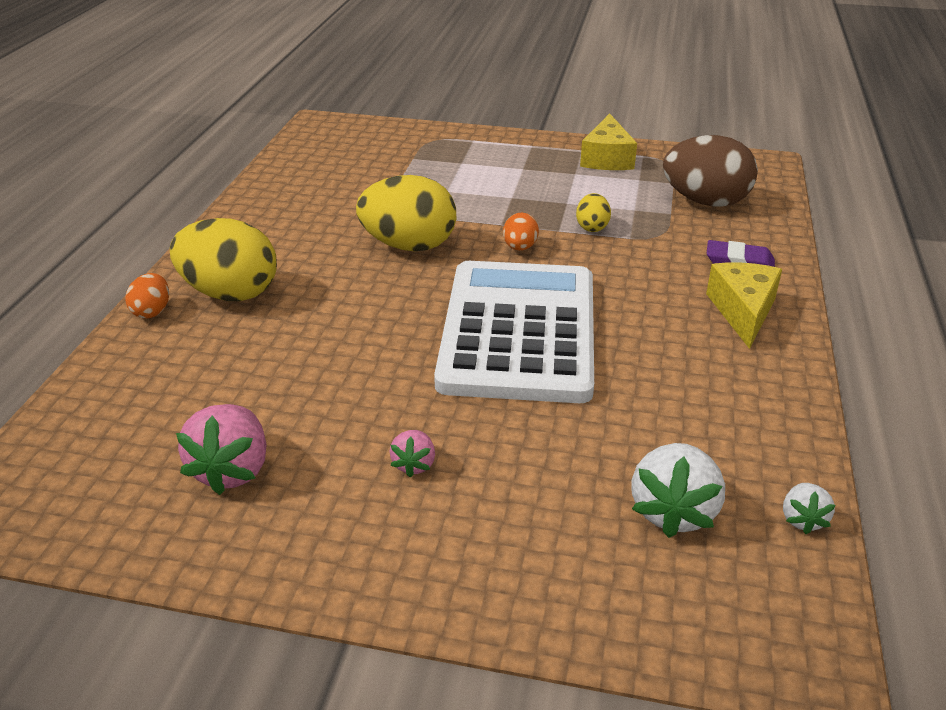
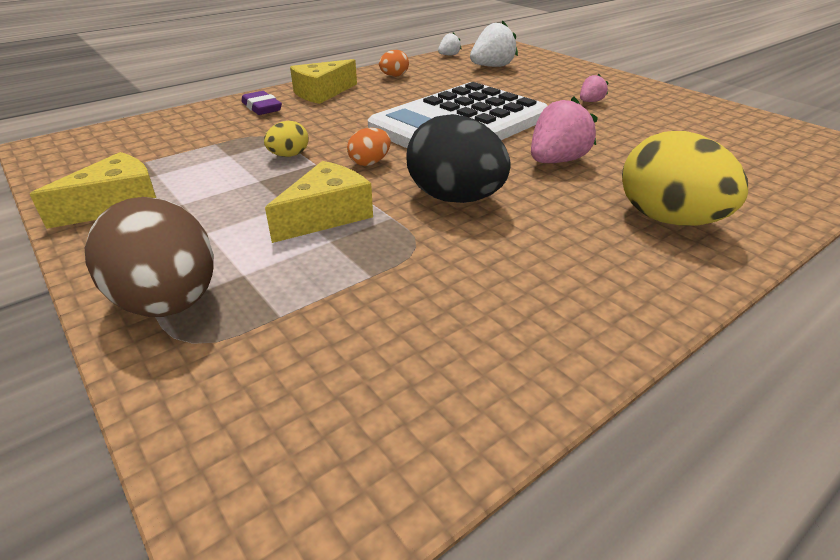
camera: 140 degrees left, 0 degrees up
(152, 311) = (759, 231): orange egg -> orange egg (394, 76)
(232, 470) = (698, 125): pink strawberry -> pink strawberry (556, 161)
(409, 246) = (455, 198): yellow egg -> black egg
(475, 201) = (326, 215): none -> yellow cheese
(705, 202) = (173, 140): brown egg -> brown egg (169, 302)

